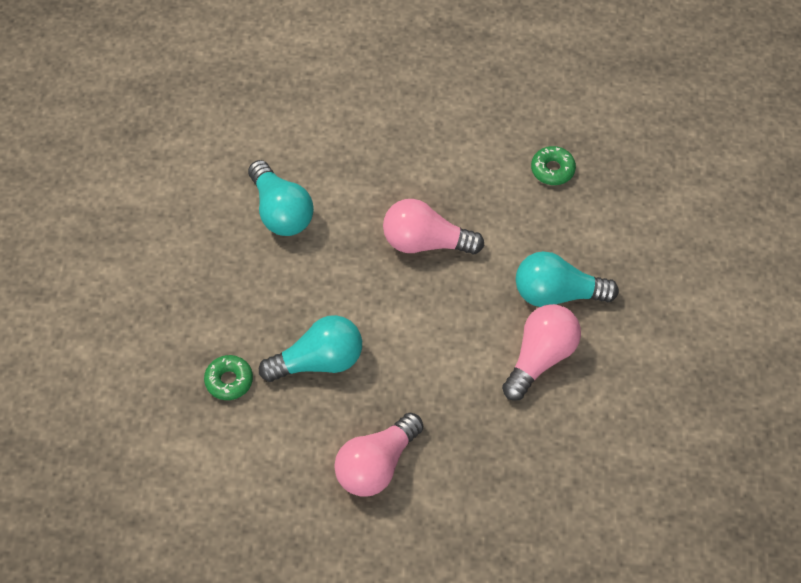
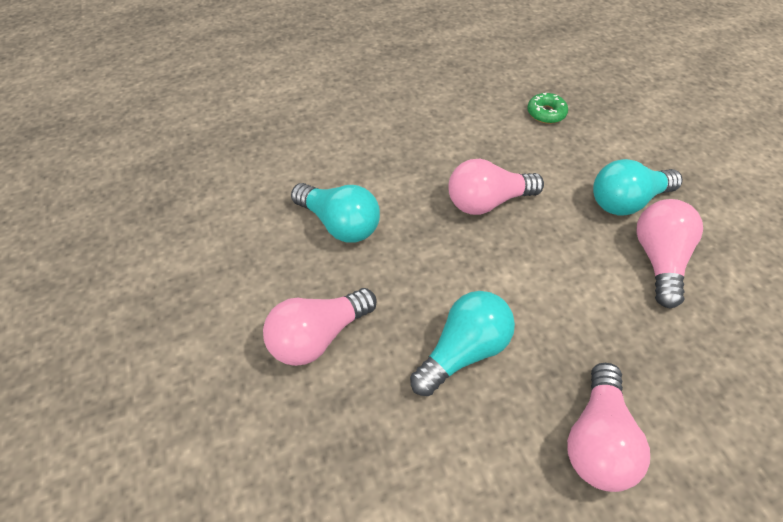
camera: 25 degrees left, 5 degrees down
(212, 302) = (318, 336): none -> pink light bulb
(229, 381) = (382, 414): green donut -> none

